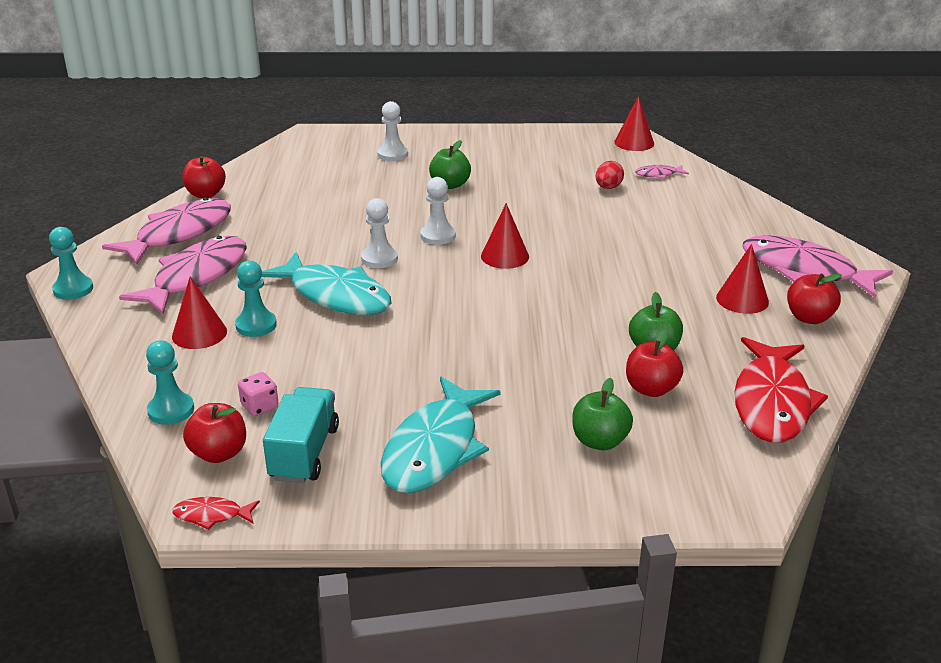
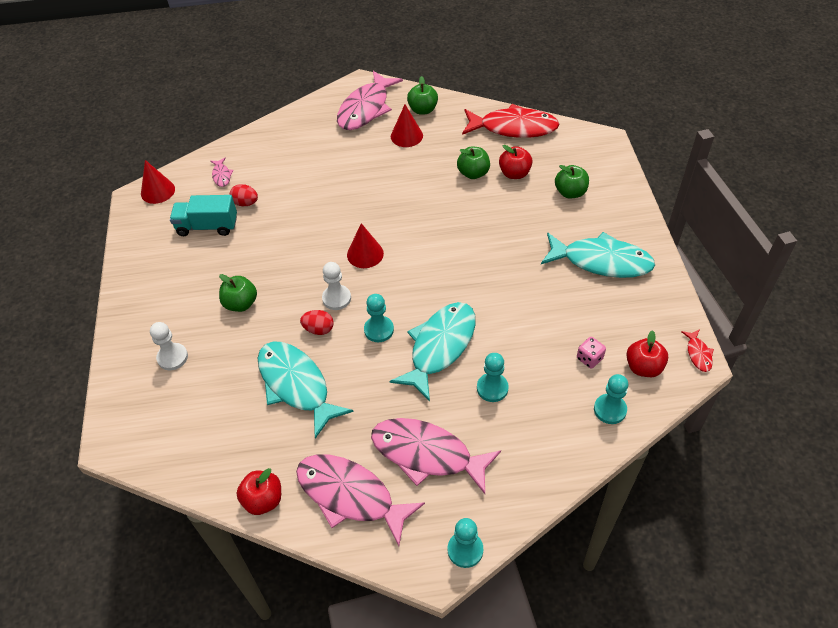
camera: 95 degrees left, 20 degrees up
(199, 333) = (512, 423): red cone -> none
(304, 453) = (627, 323): turquoise truck -> turquoise truck (207, 226)
(327, 211) = (296, 385): none -> turquoise fish
(379, 259) = (379, 330): white pawn -> turquoise pawn
(396, 224) = (319, 329): none -> red egg
(809, 318) = (423, 110): red apple -> green apple

